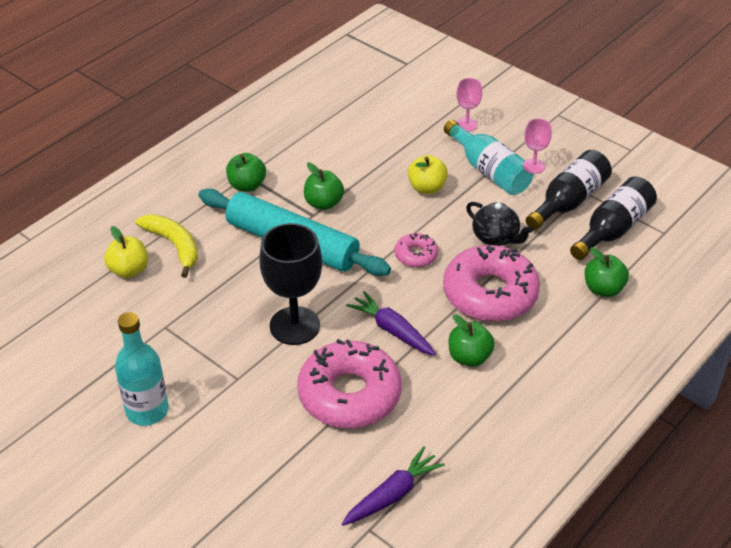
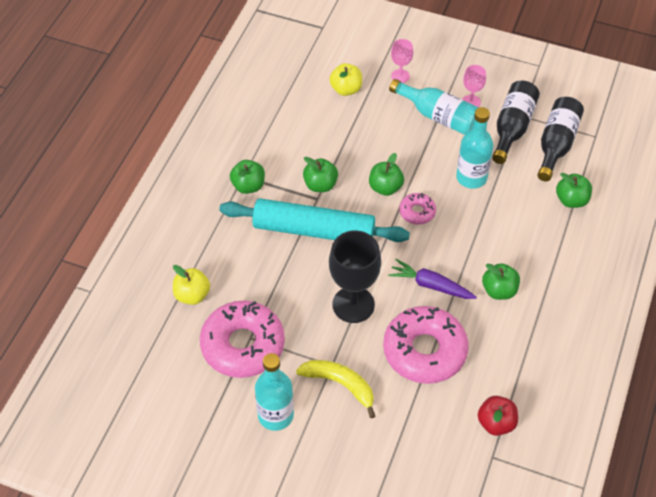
camera: 20 degrees left, 10 degrees up
(174, 246) = (217, 261): yellow banana -> yellow banana (340, 384)
(392, 494) = (496, 423): purple carrot -> red apple
(393, 223) = (385, 187): none -> green apple
(427, 188) = (396, 146): yellow apple -> yellow apple (346, 89)
(490, 293) = (489, 230): pink donut -> pink donut (243, 345)
(496, 237) = (471, 177): black teapot -> turquoise bottle

